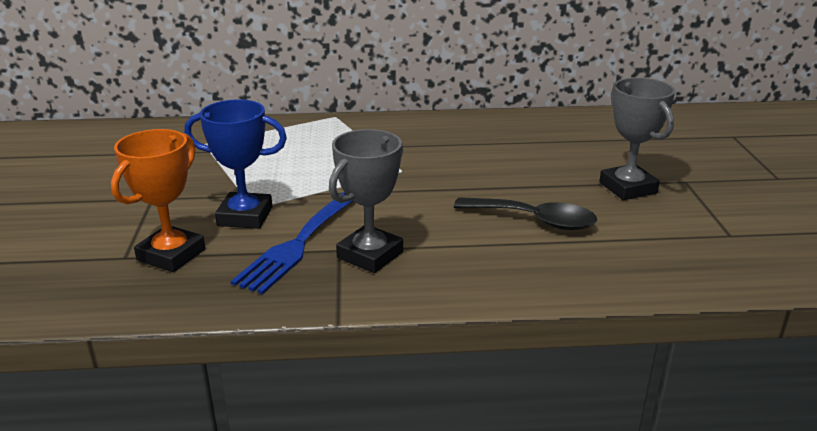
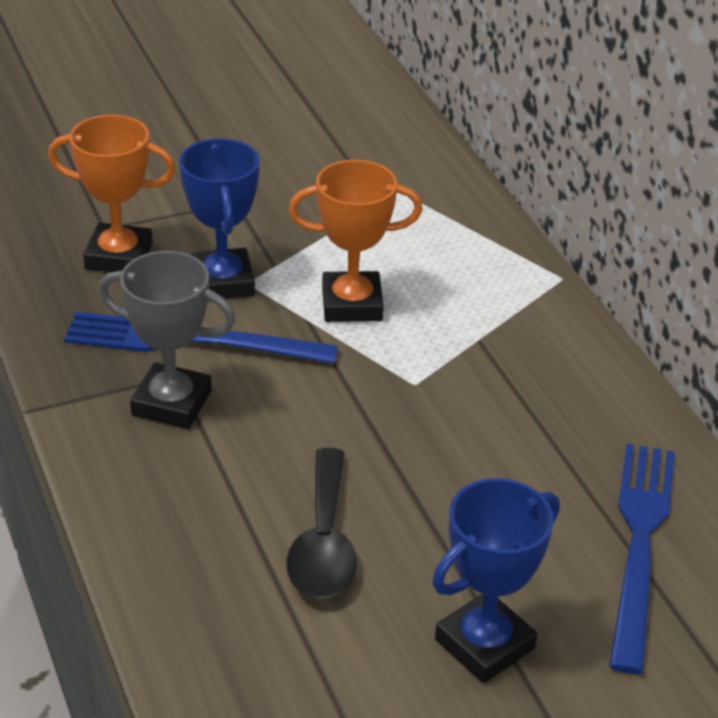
camera: 70 degrees right, 10 degrees up
(309, 176) = (352, 304): none -> orange trophy
(561, 138) = (639, 544): none -> blue fork
(628, 188) = (484, 644): grey trophy -> blue trophy

